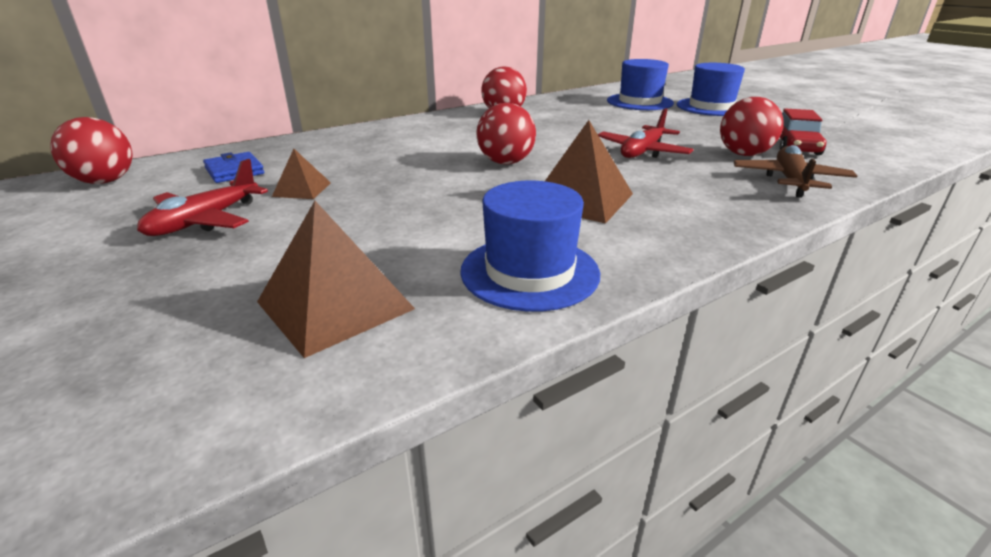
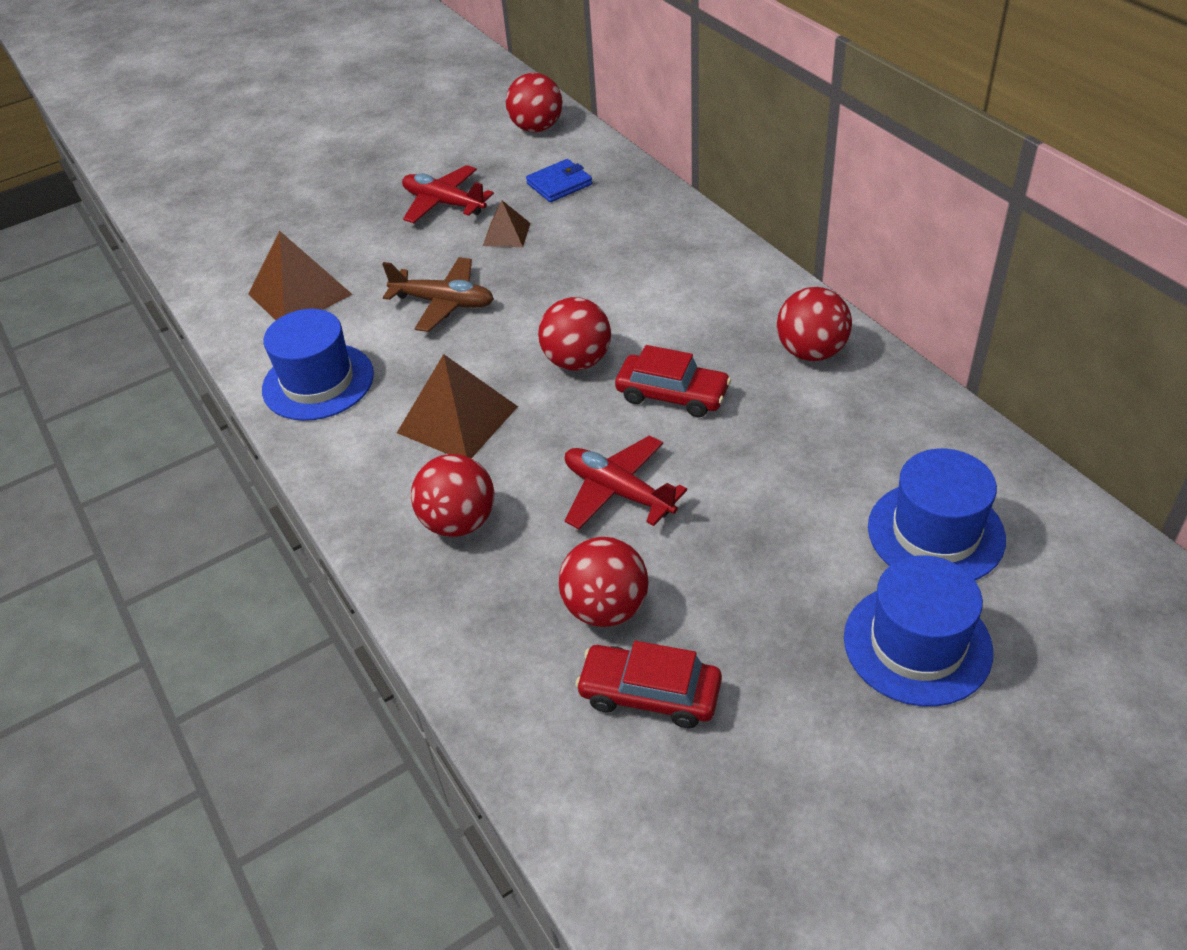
camera: 95 degrees right, 15 degrees up
(544, 139) = (672, 395): none -> red car
(701, 194) = (459, 522): none -> red ball
(790, 180) = (493, 627): brown plane -> brown plane (444, 303)

